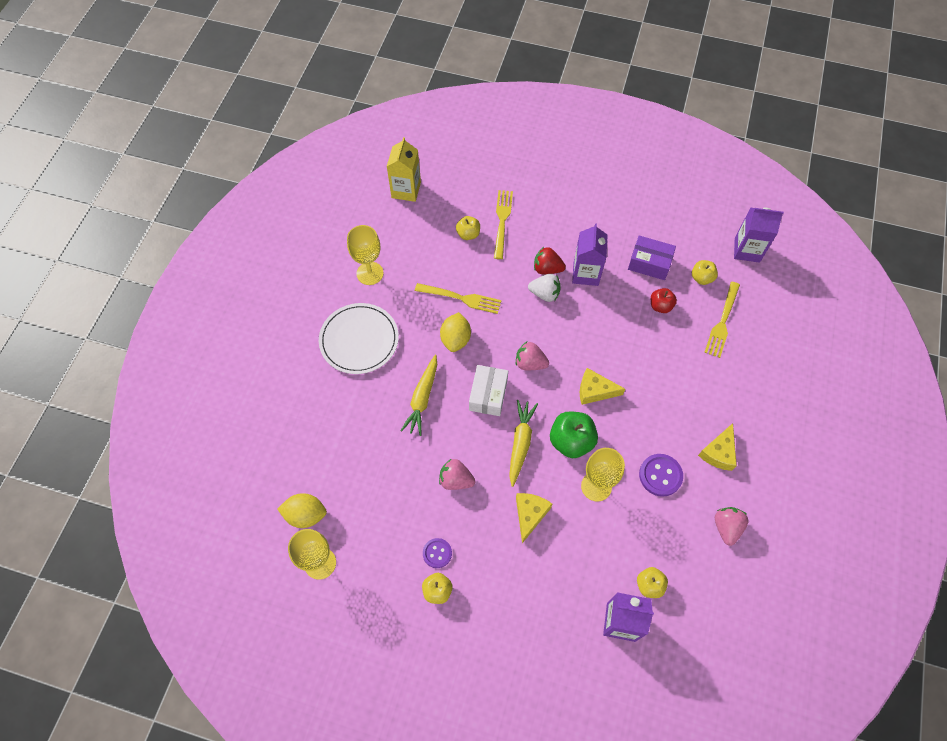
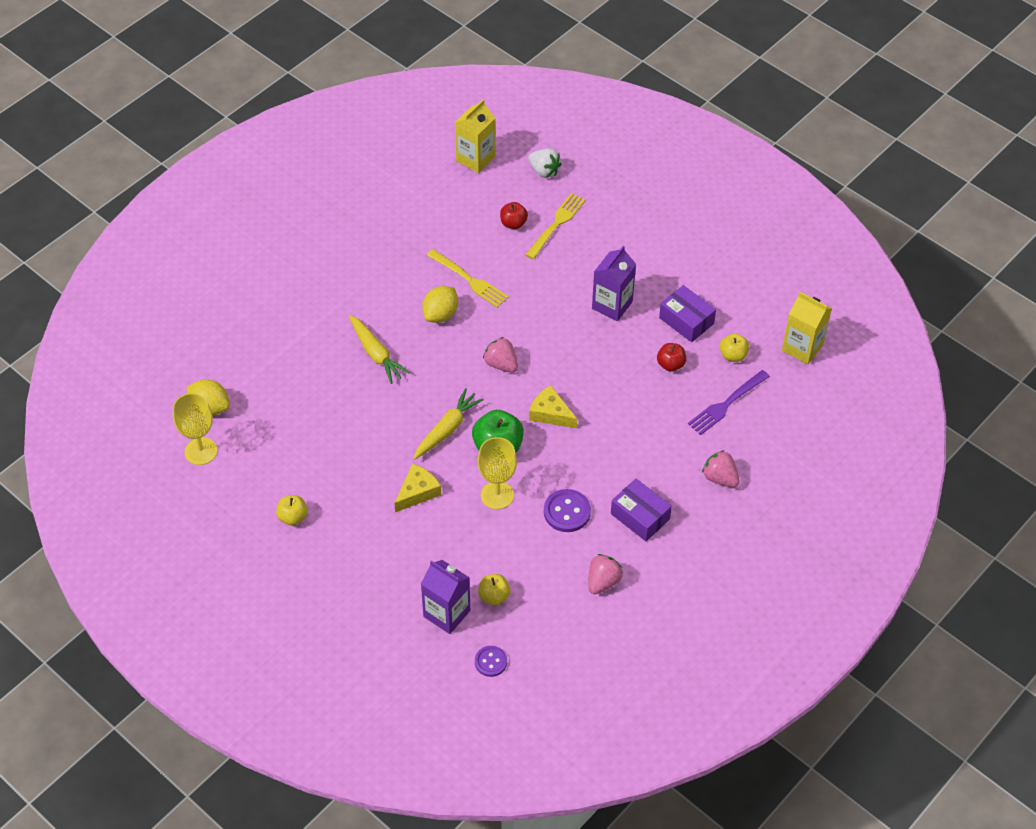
camera: 25 degrees right, 10 degrees down
(359, 340) = (346, 279): white plate -> none
(370, 273) = (392, 223): yellow goblet -> none
(422, 398) = (376, 354): yellow carrot -> yellow carrot turned 75 degrees counterclockwise
(437, 553) = (311, 487): purple button -> purple button (491, 662)
(456, 480) = (365, 435): pink strawberry -> pink strawberry (720, 478)
(468, 234) = (513, 223): yellow apple -> red apple
(488, 395) = (442, 375): white box -> none
(545, 294) = (557, 308): white strawberry -> white strawberry (544, 171)
(547, 269) = (574, 286): red strawberry -> none
(718, 452) = (640, 516): yellow cheese -> purple box
(722, 322) = (726, 404): yellow fork -> purple fork
(747, 250) = (802, 348): purple carton -> yellow carton

